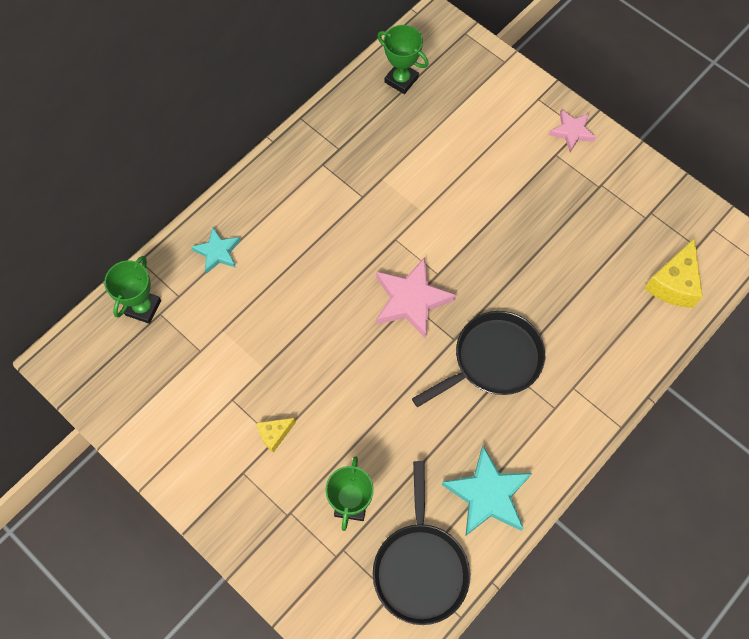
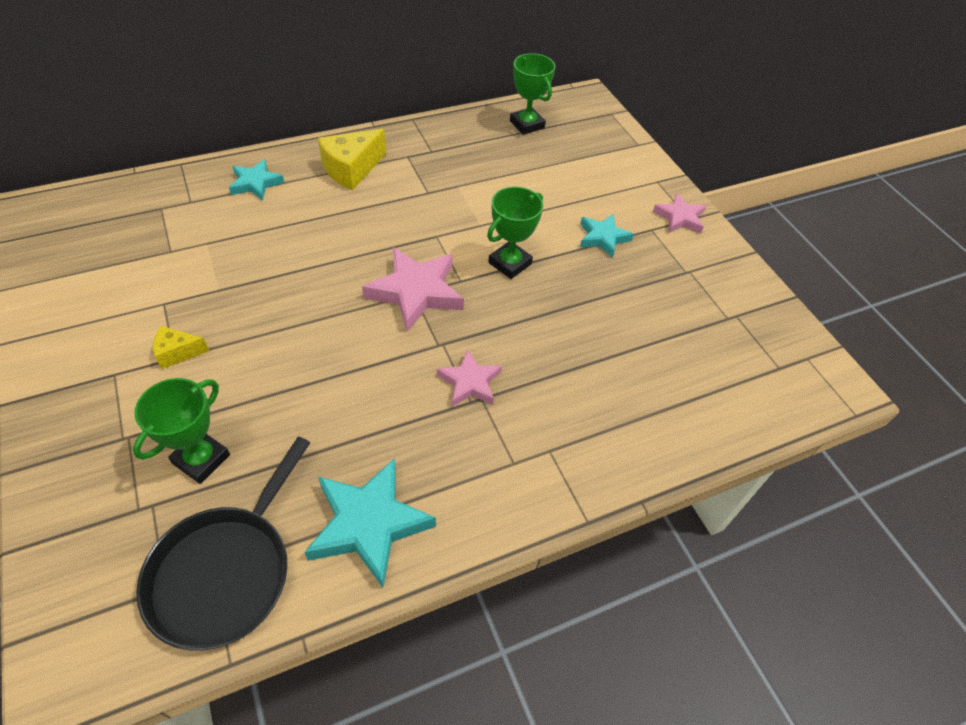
camera: 20 degrees right, 15 degrees down
(143, 307) = (150, 198): green trophy -> green trophy (510, 263)
(493, 360) = (469, 382): black pan -> pink star
(523, 181) = (603, 238): none -> turquoise star
(673, 283) = (733, 393): yellow cheese -> yellow cheese (351, 169)

